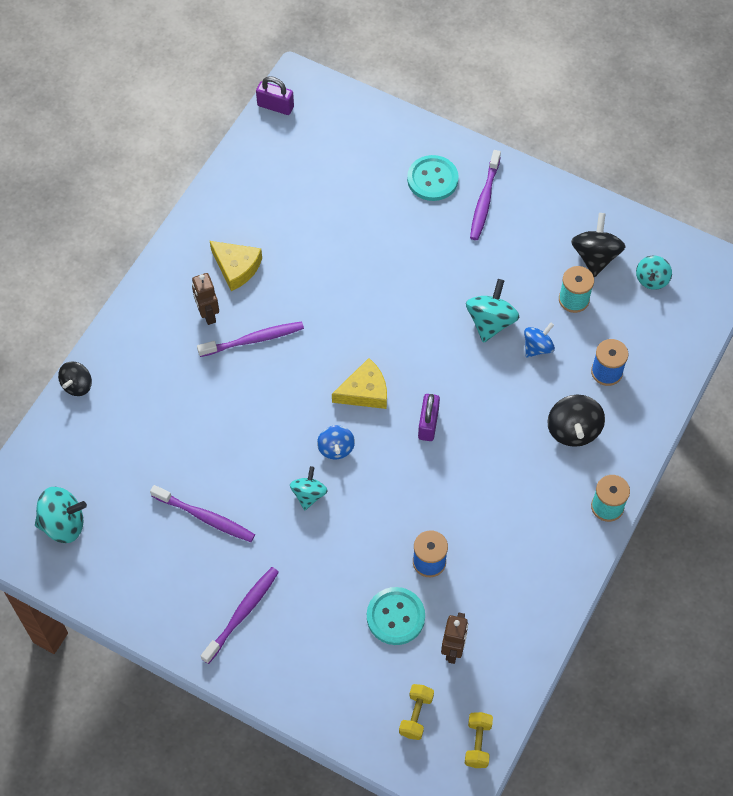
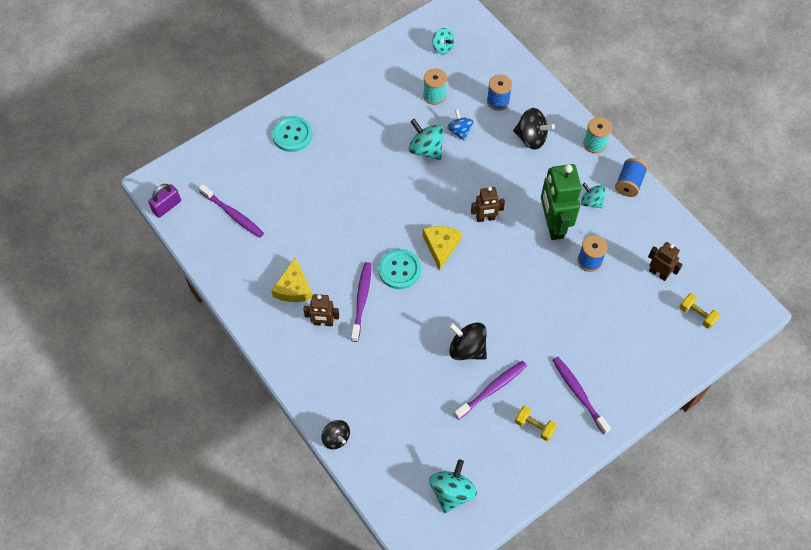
camera: 65 degrees left, 0 degrees up
(236, 267) = (293, 288): yellow cheese -> yellow cheese turned 120 degrees clockwise
(308, 494) = (505, 314): turquoise spinning top -> turquoise spinning top (591, 202)
(336, 448) = (477, 282): blue spinning top -> none
(395, 617) = (621, 298): turquoise button -> turquoise button (399, 270)
(428, 424) = (485, 218): purple padlock -> brown robot
(459, 502) = (553, 225): none -> green robot
(477, 743) = (730, 287): yellow dumbbell -> yellow dumbbell (534, 426)
(484, 200) = (328, 112): purple toothbrush -> purple toothbrush (233, 214)
(568, 568) = (629, 183): none -> blue spool
(595, 256) = (408, 70): black spinning top -> black spinning top (467, 349)

